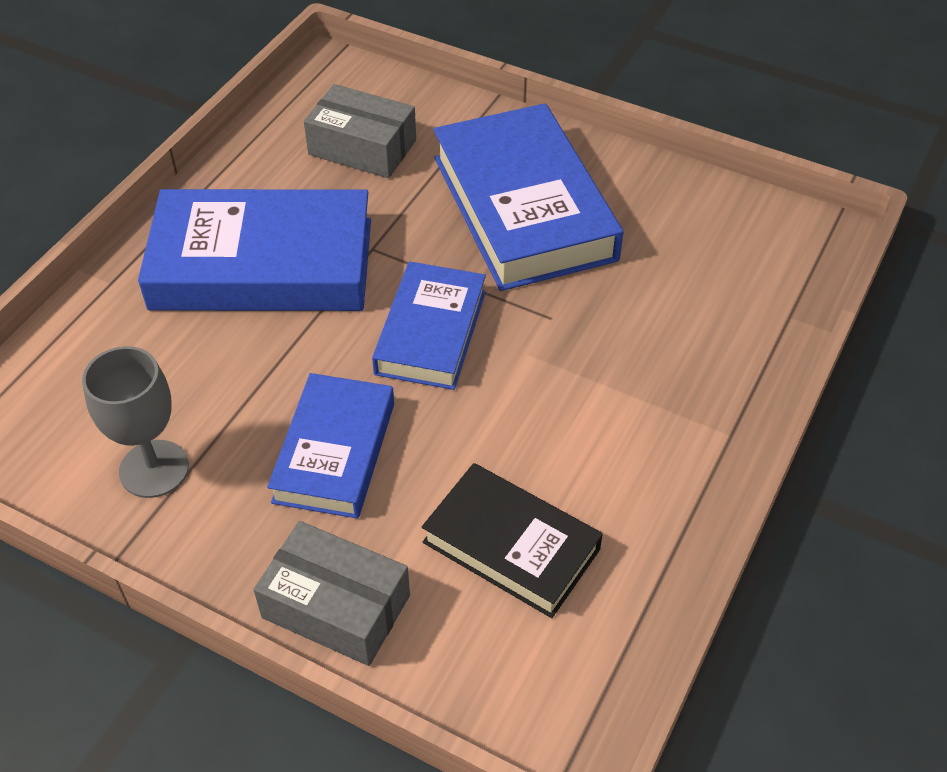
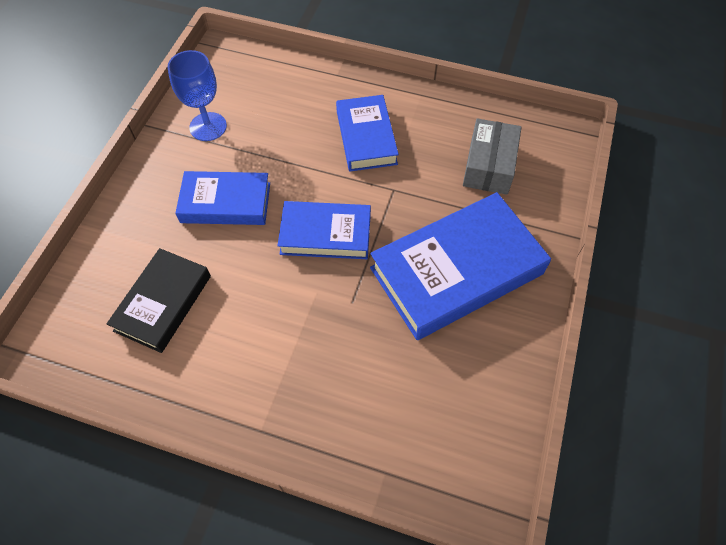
camera: 80 degrees right, 10 degrees up
(154, 469) = (208, 127): grey goblet -> blue goblet
(262, 264) = (366, 137): blue book -> blue book, size x0.60
(336, 606) = (122, 224): grey box -> none

